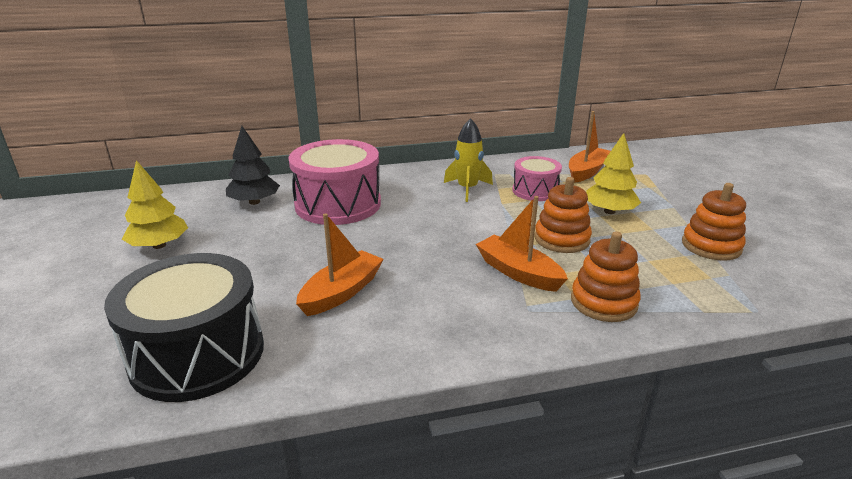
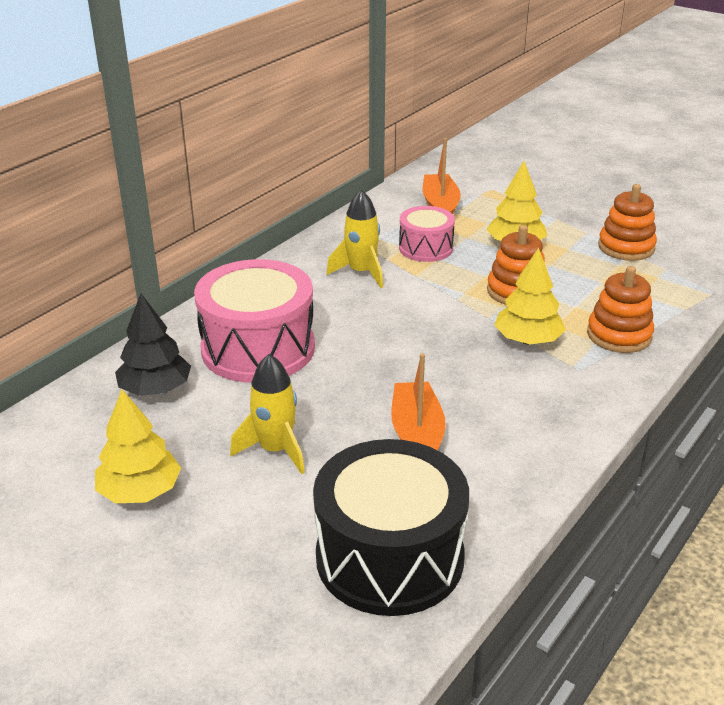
camera: 40 degrees left, 5 degrees up
(252, 259) = (275, 450): none -> yellow rocket
(518, 272) = (528, 340): orange boat -> yellow tree

